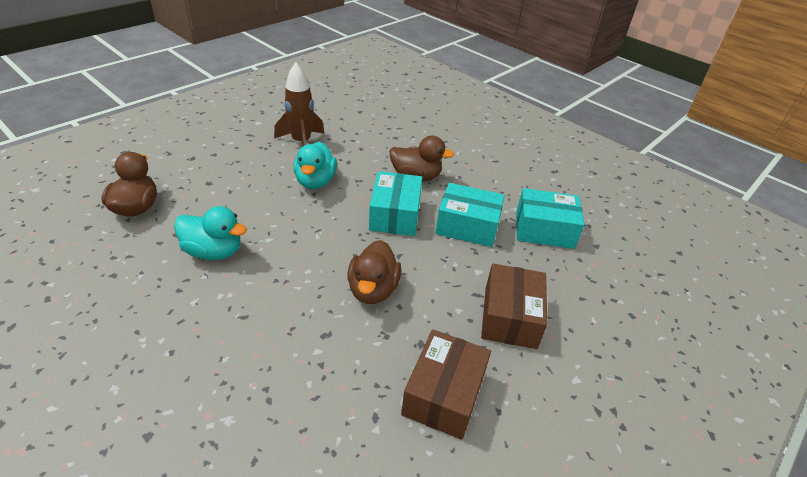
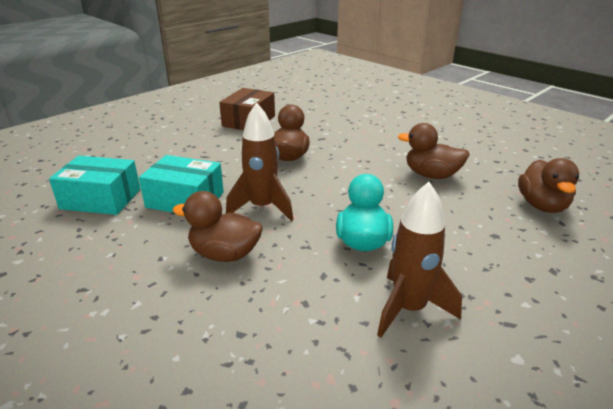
camera: 175 degrees left, 10 degrees down
(213, 251) = (431, 175): turquoise duck -> brown duck
(395, 215) = (262, 208): turquoise box -> brown rocket
(510, 317) = (187, 146): brown box -> none

